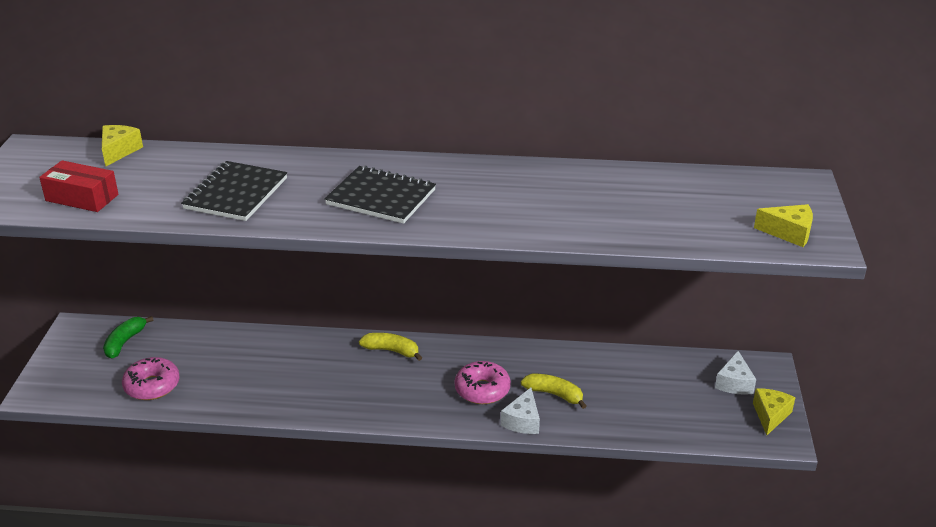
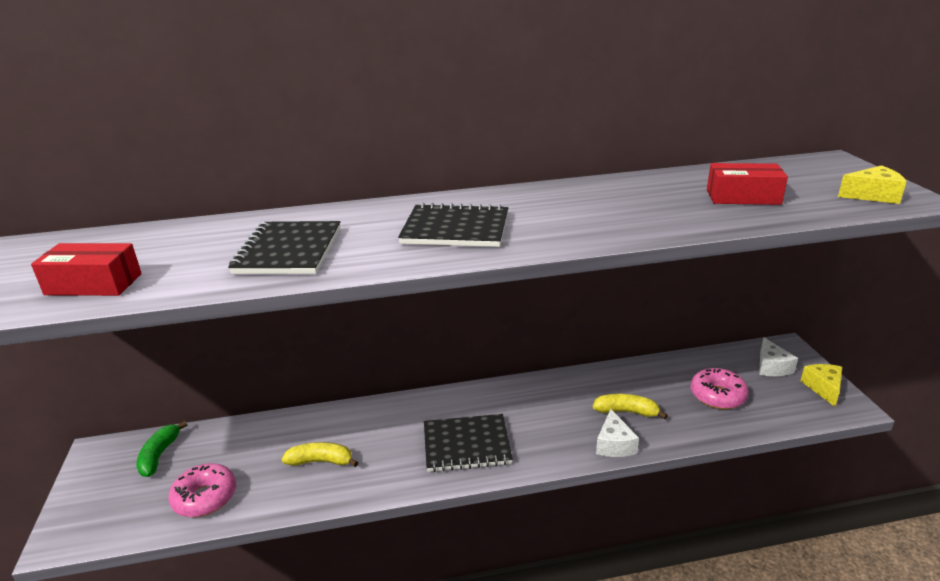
camera: 15 degrees left, 5 degrees down
(119, 151) = (128, 234): yellow cheese -> none
(388, 391) = (466, 445): none -> black notebook
(392, 351) = (450, 404): yellow banana -> yellow banana (321, 461)
(482, 390) = (557, 422): pink donut -> pink donut (717, 396)
(663, 211) = (743, 197): none -> red box

